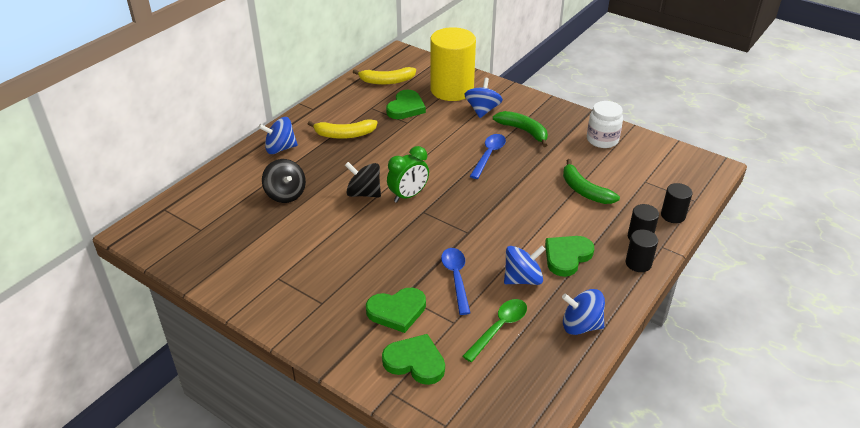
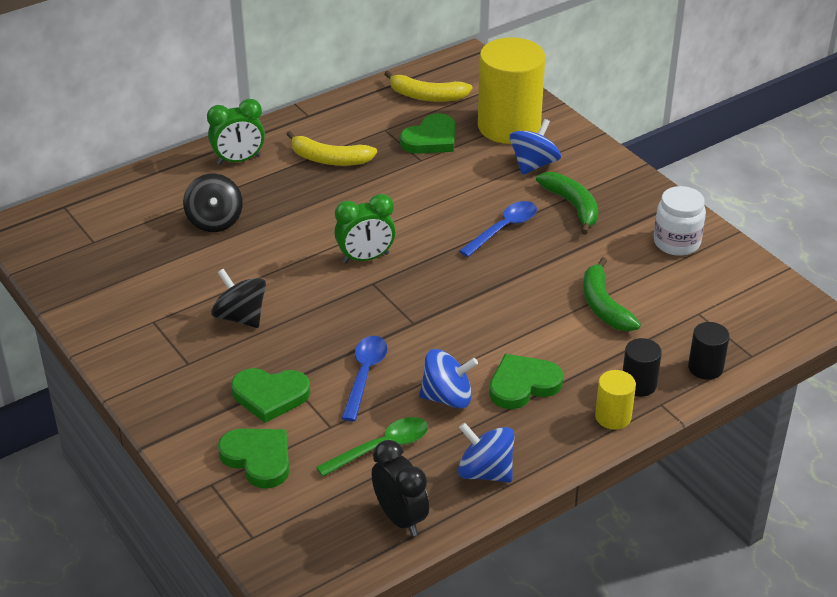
camera: 20 degrees right, 0 degrees up
(280, 148) = (238, 160): blue spinning top -> green clock
(364, 193) = (311, 242): black spinning top -> black spinning top (240, 317)
(544, 377) = (400, 518): none -> black clock
(638, 263) = (613, 417): black cylinder -> yellow cylinder

